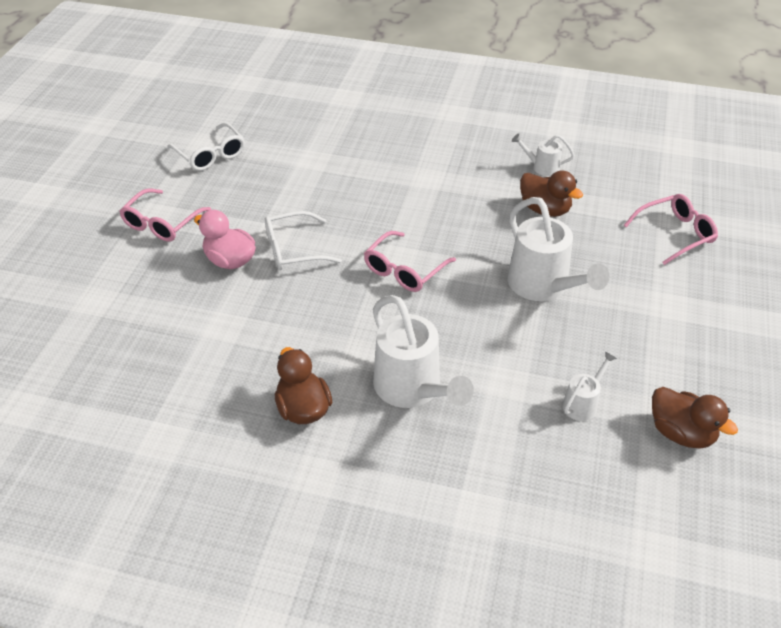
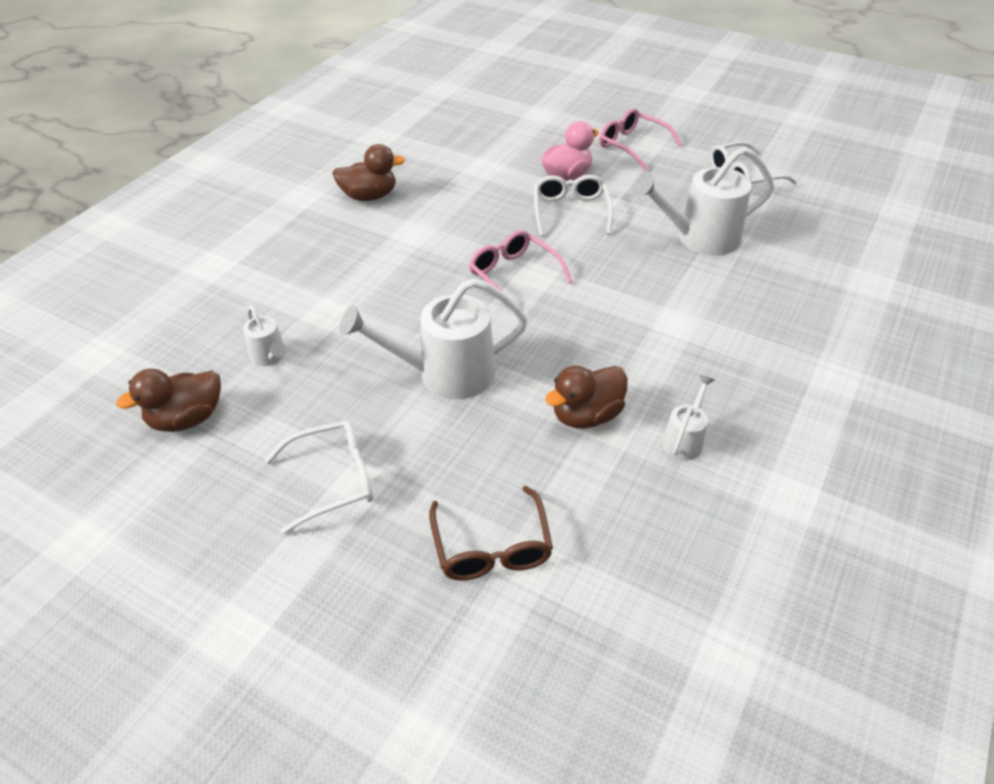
camera: 105 degrees right, 0 degrees up
(413, 390) = (354, 254): white watering can -> white watering can (698, 238)
(675, 234) = (492, 547): pink glasses -> brown glasses
(677, 320) = (334, 480): none -> white glasses

